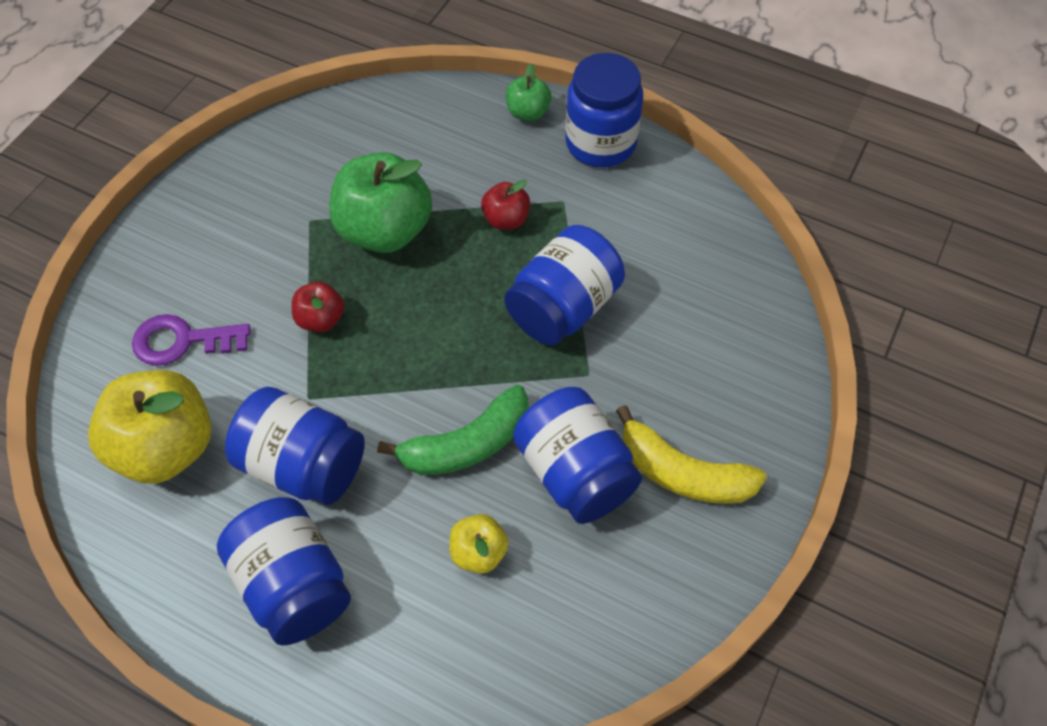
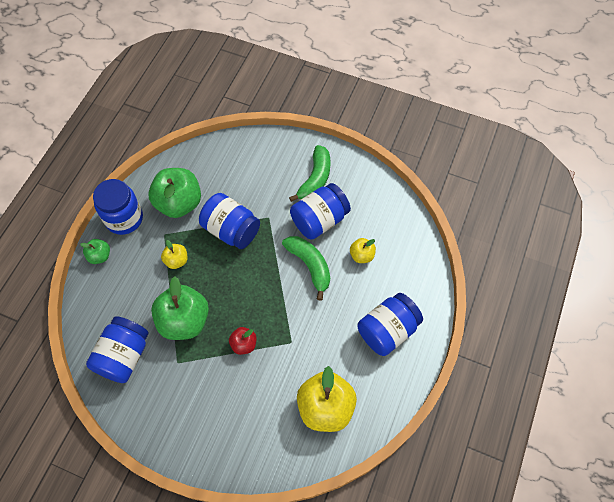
camera: 95 degrees left, 5 degrees up
(182, 341) = (261, 415): purple key -> none
(303, 465) = (328, 337): blue jar -> blue jar (124, 356)
(506, 219) = (176, 260): red apple -> yellow apple
(629, 223) = (179, 203): none -> green apple
(682, 473) = (315, 179): yellow banana -> green banana

